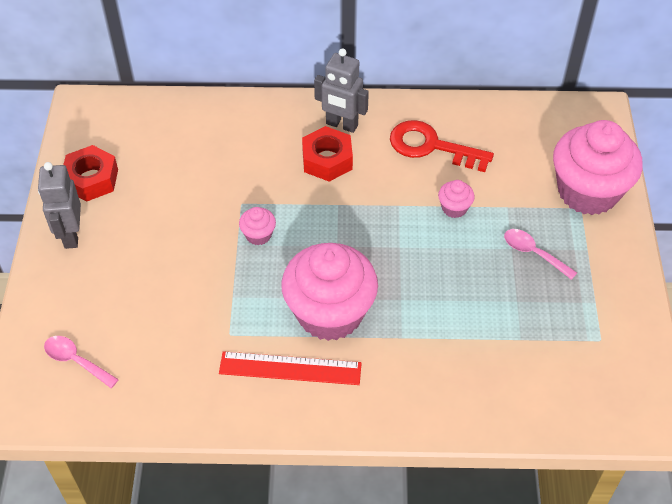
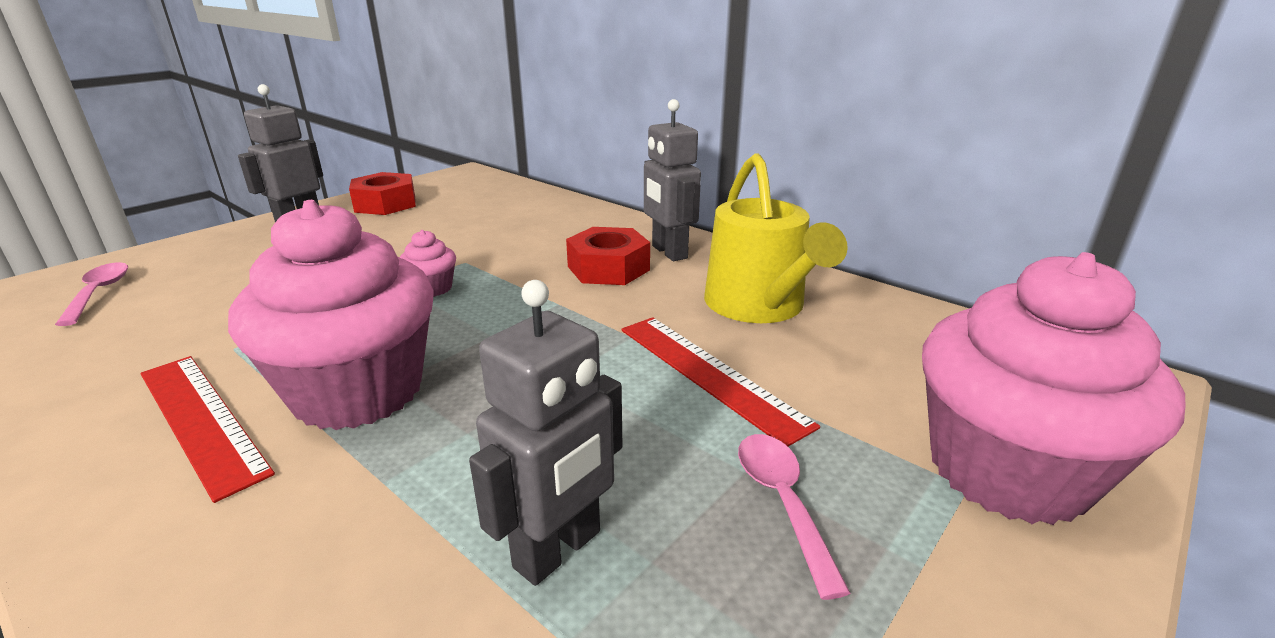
camera: 40 degrees right, 25 degrees down
(431, 146) = (759, 306): red key -> yellow watering can
(454, 208) = (708, 374): pink cupcake -> red ruler
(488, 317) = (558, 550): none -> grey robot

